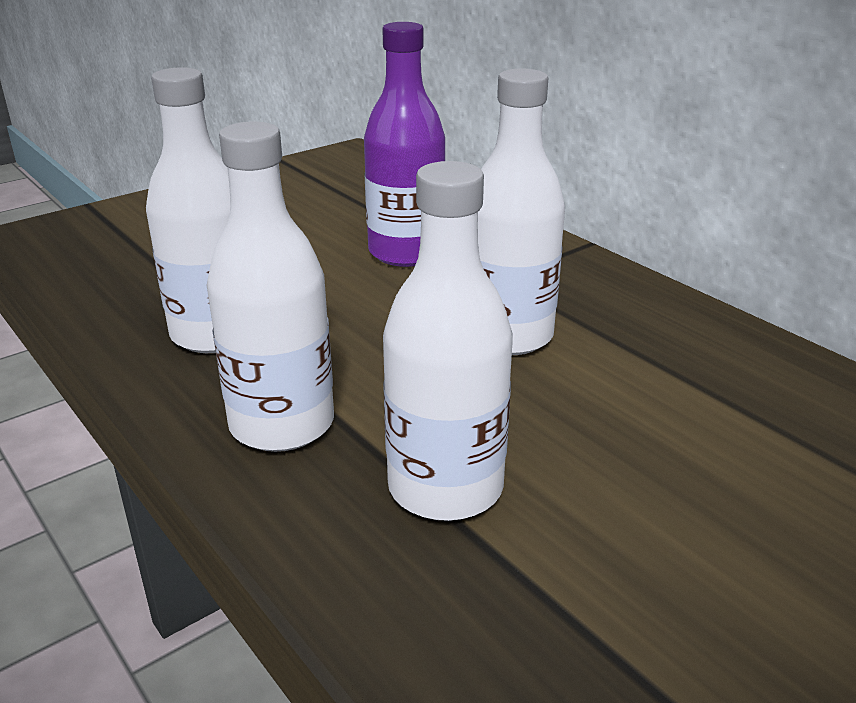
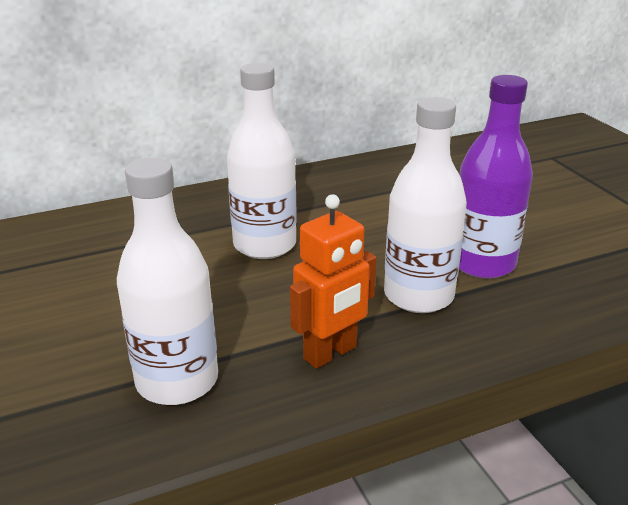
camera: 75 degrees left, 0 degrees up
(282, 424) = (330, 353): white bottle -> orange robot
(406, 252) = (107, 266): purple bottle -> purple bottle (482, 263)

